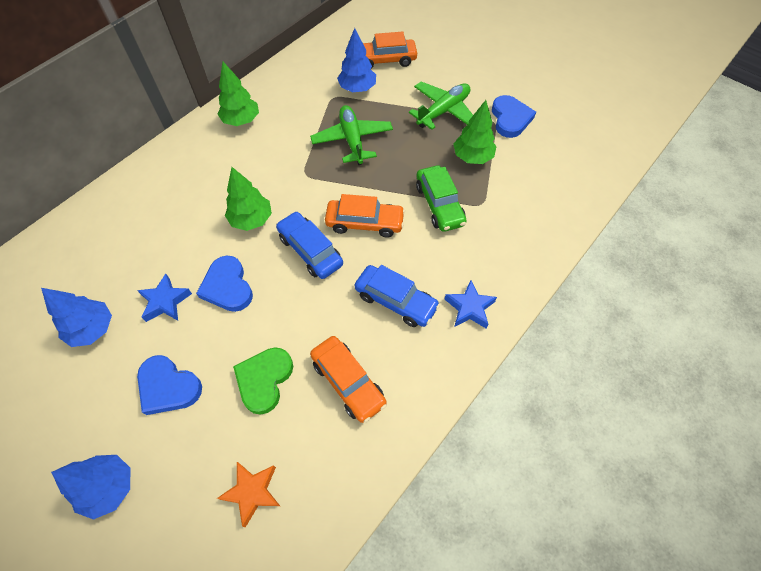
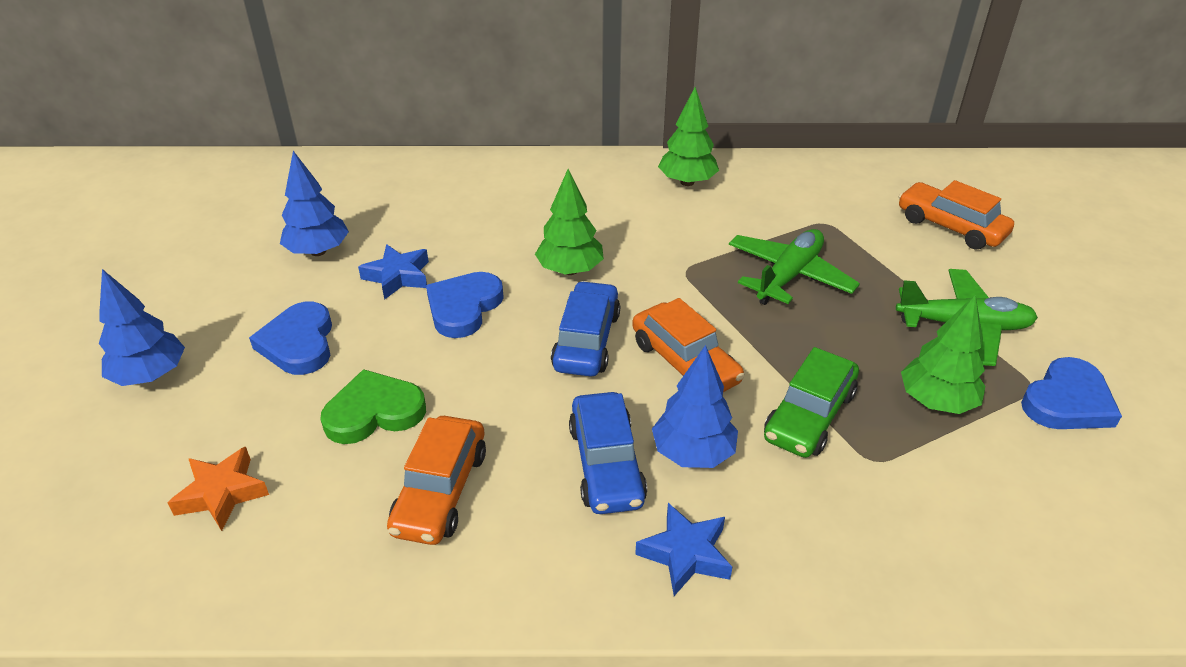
camera: 50 degrees right, 20 degrees down
(357, 88) = (869, 232): blue tree -> blue tree (693, 453)

